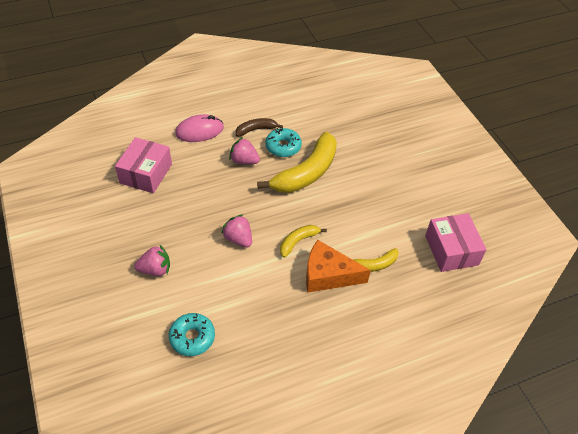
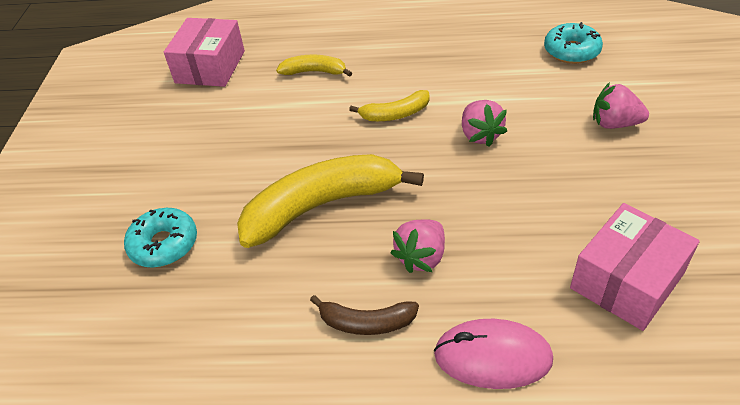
camera: 150 degrees left, 5 degrees down
(244, 161) = (421, 257): pink strawberry -> pink strawberry turned 75 degrees clockwise
(283, 147) = (333, 266): turquoise donut -> turquoise donut (164, 244)
(328, 275) = (378, 73): orange cheese -> none

